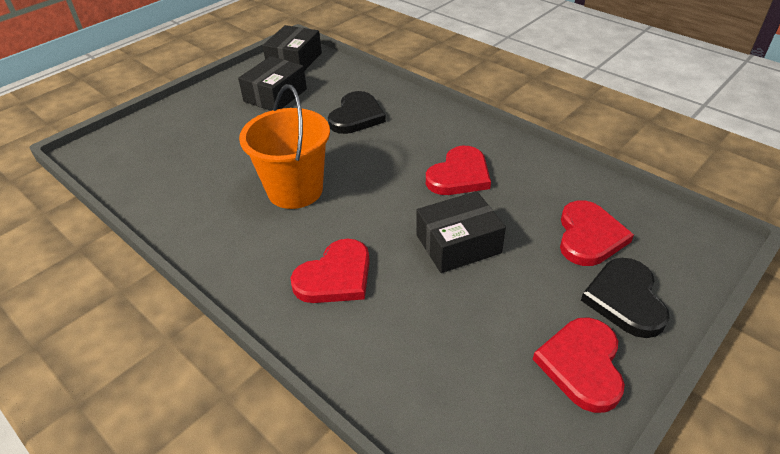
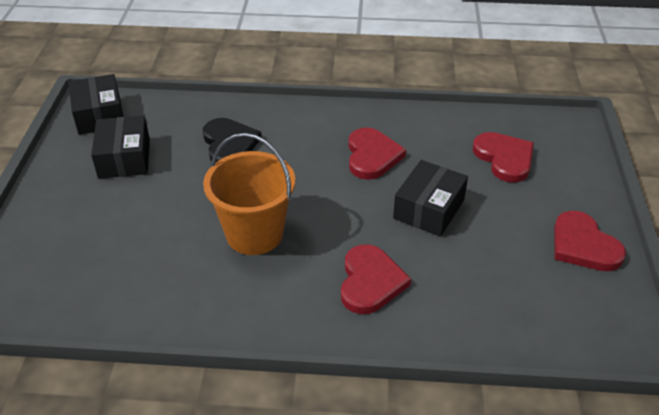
camera: 40 degrees left, 0 degrees up
(625, 299) = (565, 190): black heart -> none

